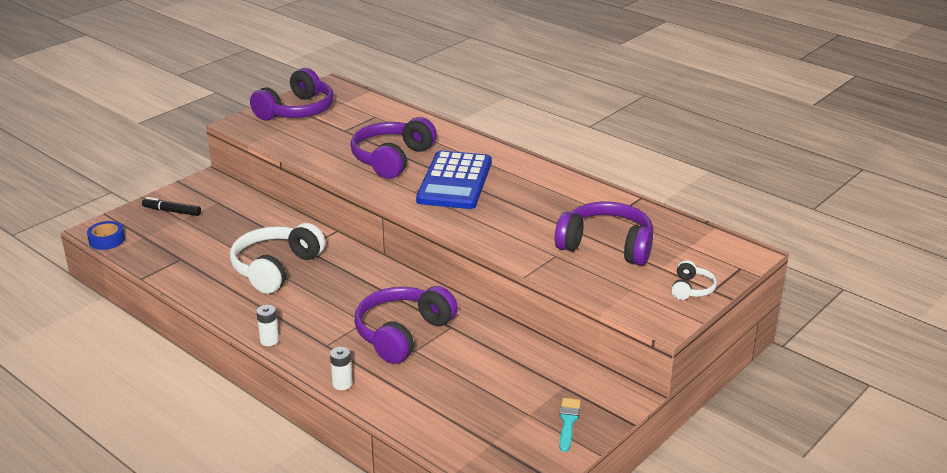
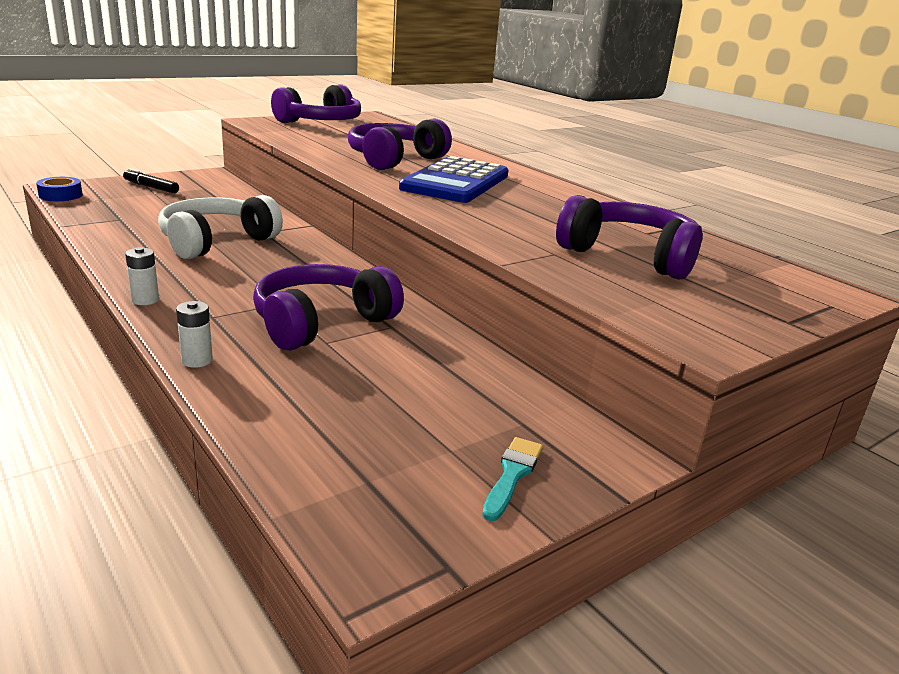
camera: 10 degrees right, 5 degrees down
(691, 289) = (754, 315): white headphones -> none

